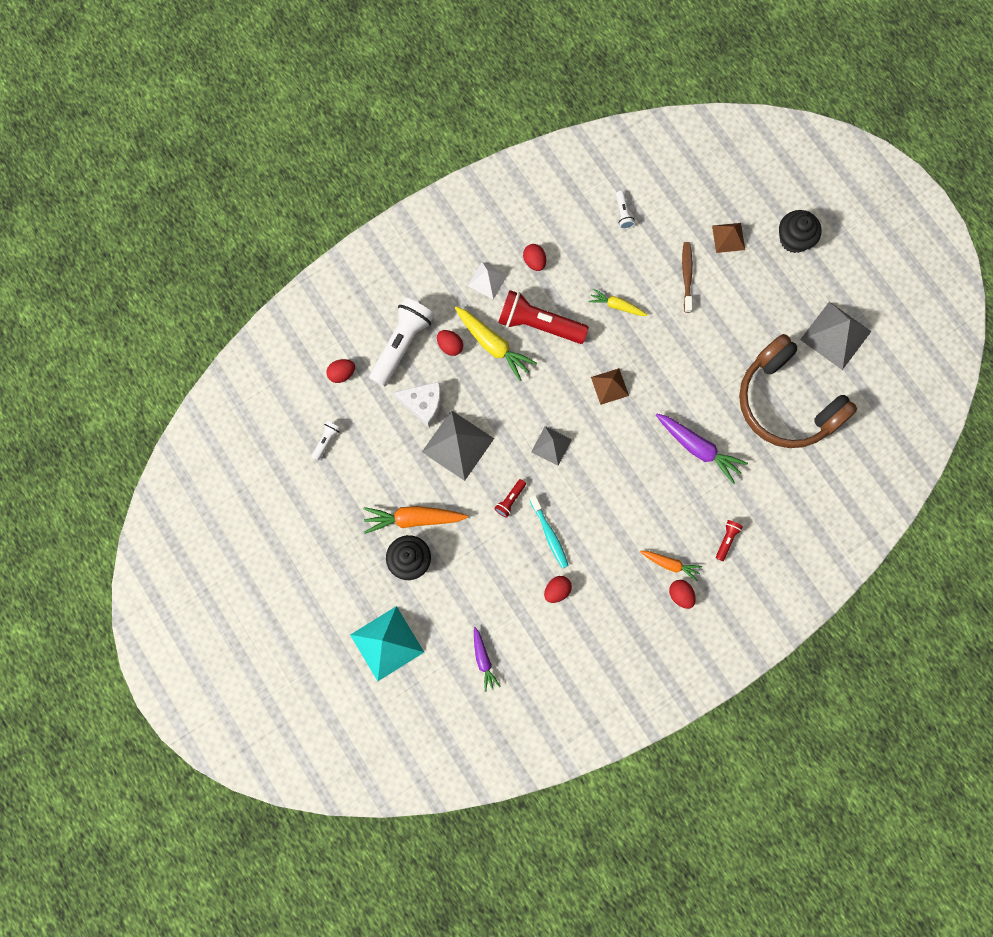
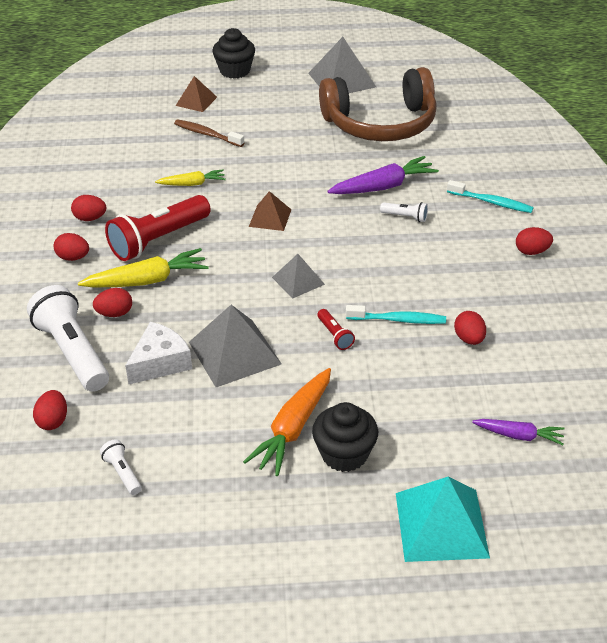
camera: 60 degrees left, 35 degrees down
(487, 280) = (73, 257): white pyramid -> red egg
(617, 306) = (192, 184): yellow carrot -> yellow carrot turned 150 degrees counterclockwise
(623, 213) = (107, 148): white flashlight -> white flashlight (405, 217)
(670, 564) = (493, 246): orange carrot -> none
(726, 540) = (491, 202): red flashlight -> turquoise toothbrush

